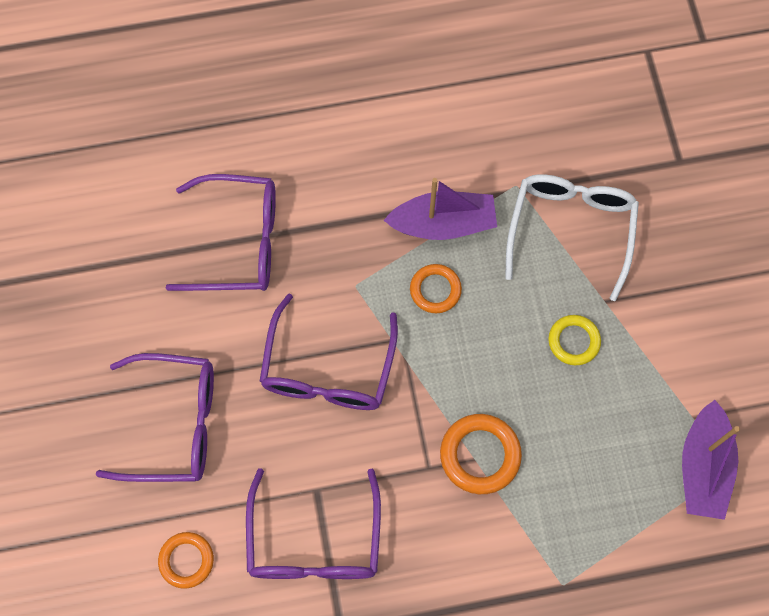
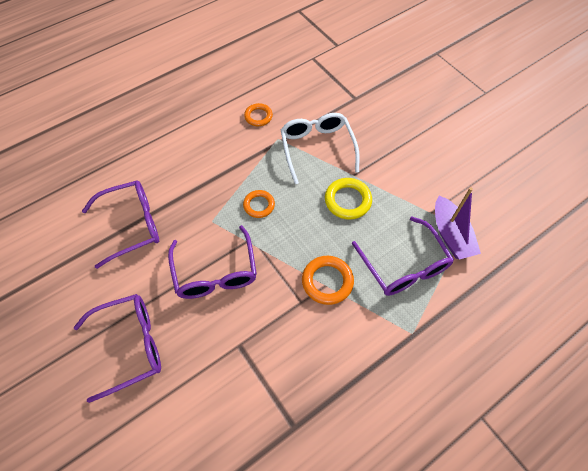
camera: 25 degrees left, 10 degrees down
(186, 560) = (171, 430): orange ring -> orange ring (258, 116)
(314, 541) = (251, 377): purple glasses -> purple glasses (404, 265)
(443, 224) = (247, 171): purple boat -> none
(573, 341) = (347, 200): yellow ring -> yellow ring, size x1.50

